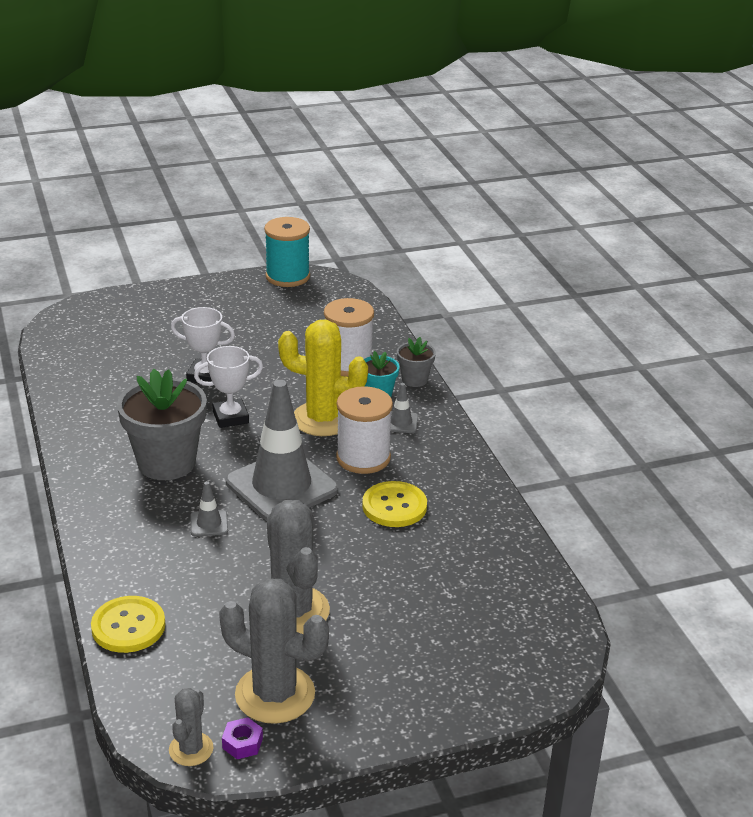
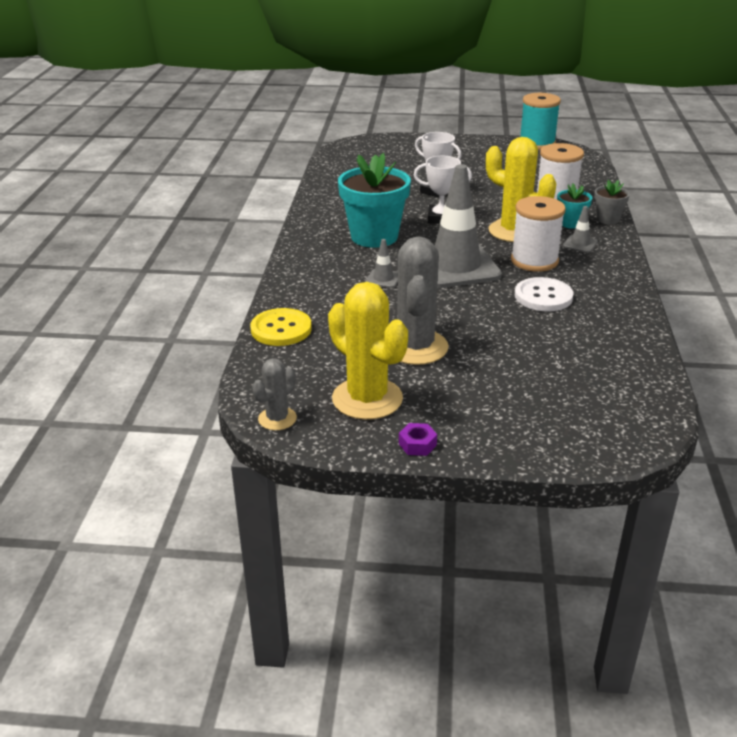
camera: 25 degrees right, 0 degrees up
(166, 463) = (374, 237): grey flower pot -> turquoise flower pot
(242, 743) = (320, 425): purple nut -> purple nut (417, 444)
(275, 694) = (367, 399): grey cactus -> yellow cactus
(394, 506) = (543, 296): yellow button -> white button

